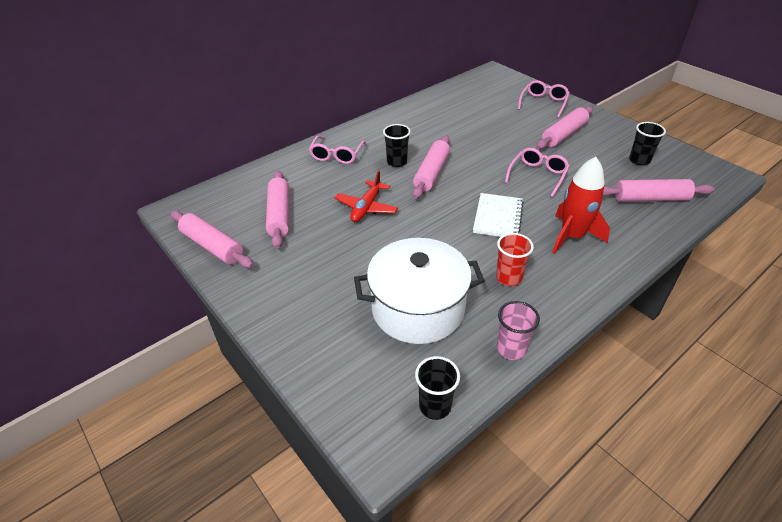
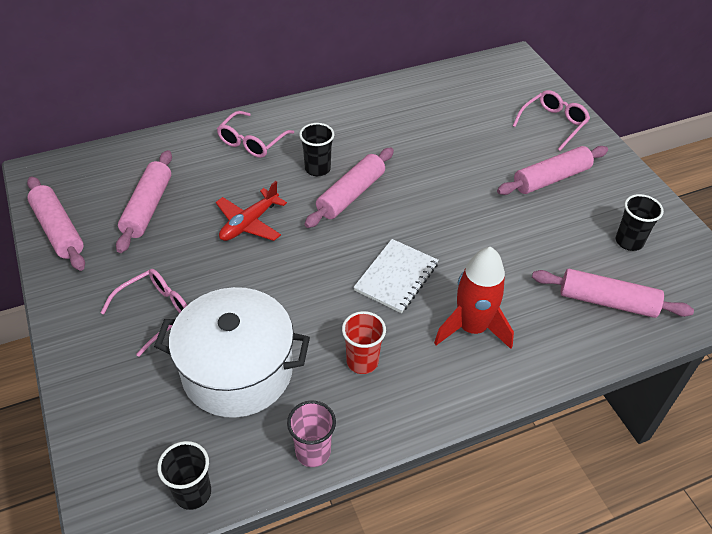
camera: 15 degrees right, 5 degrees up
(537, 175) = (480, 231): pink glasses -> pink glasses (156, 313)

